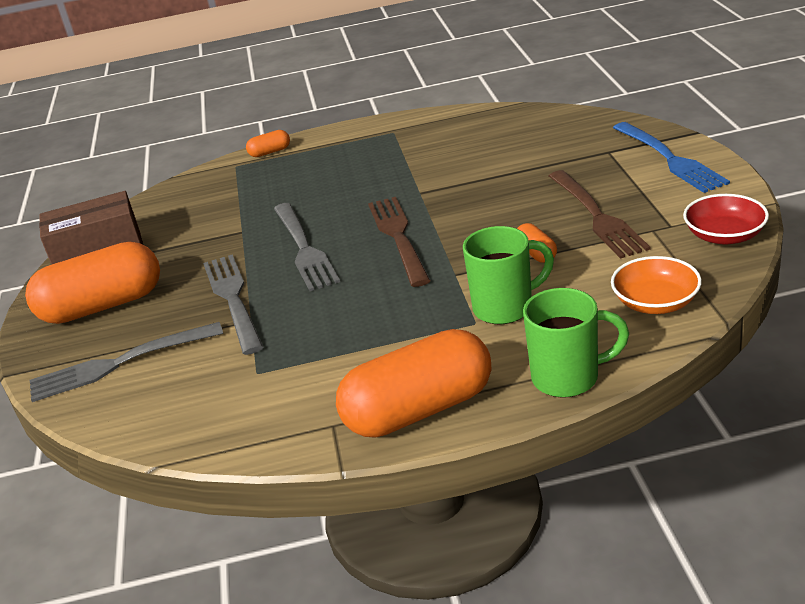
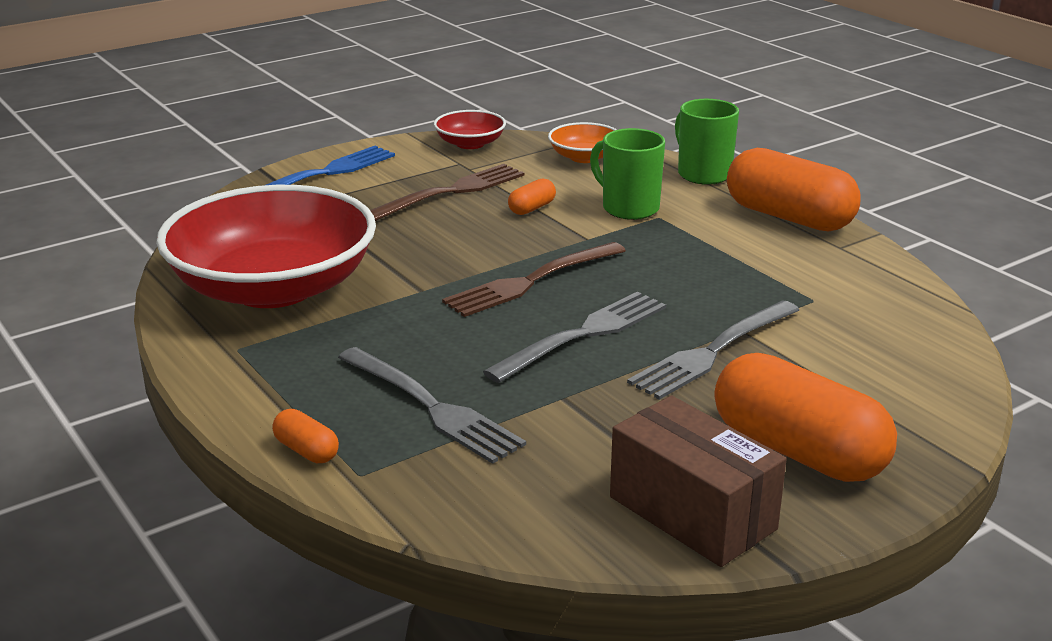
camera: 120 degrees left, 5 degrees down
(120, 363) = (879, 388): grey fork -> grey fork (431, 407)
(464, 141) = (273, 288): none -> red bowl

